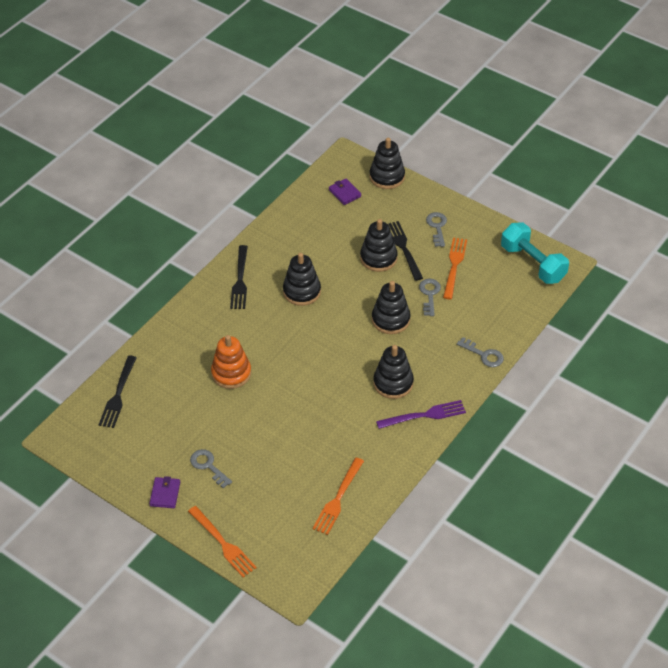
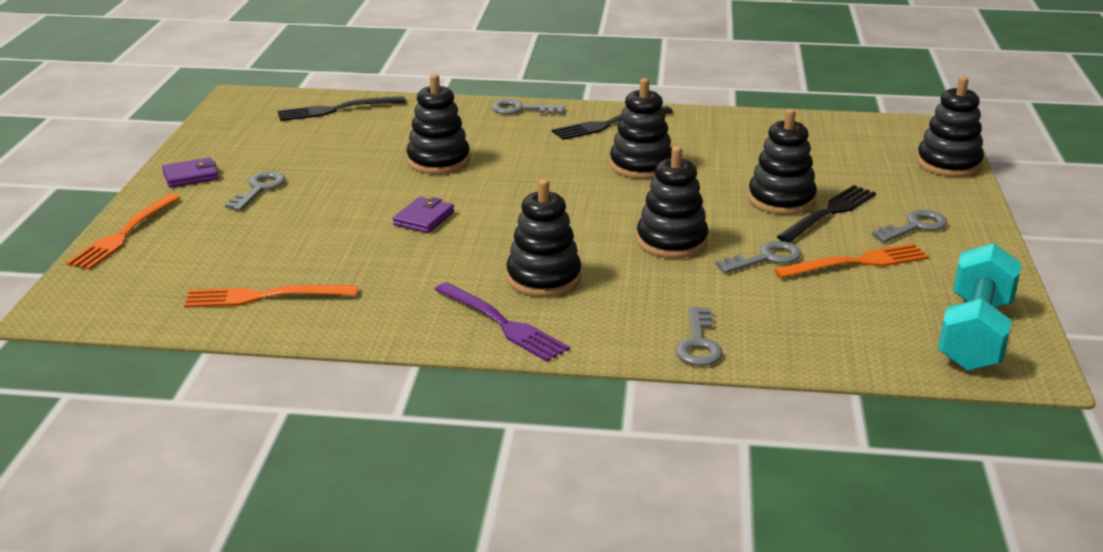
camera: 60 degrees right, 20 degrees down
(188, 309) = (521, 109): none -> grey key
(231, 373) = (438, 161): orange stacking toy -> black stacking toy
(344, 193) = (866, 145): purple wallet -> purple wallet (424, 218)

